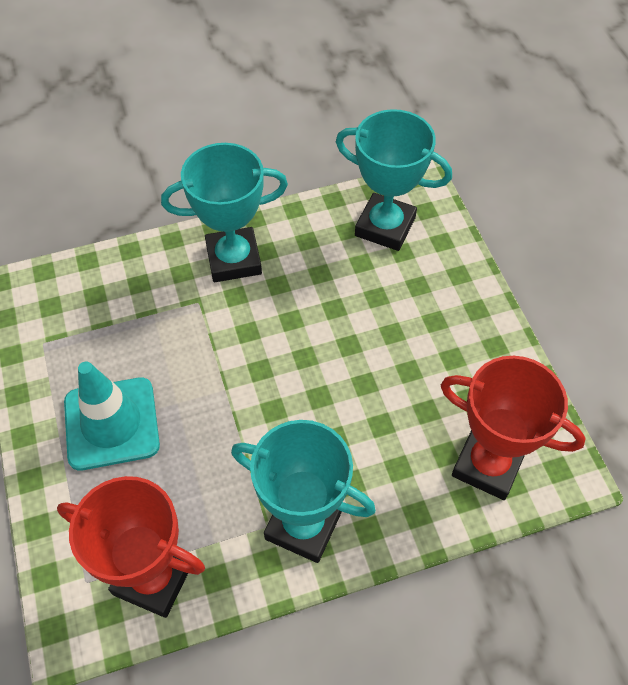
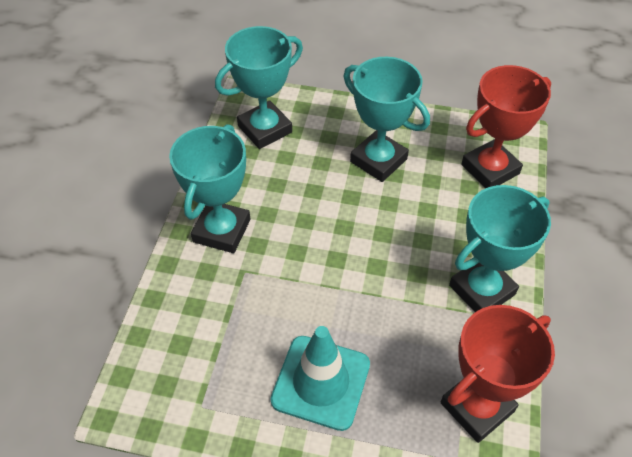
camera: 60 degrees left, 5 degrees down
(417, 346) = (378, 160): none -> turquoise trophy

